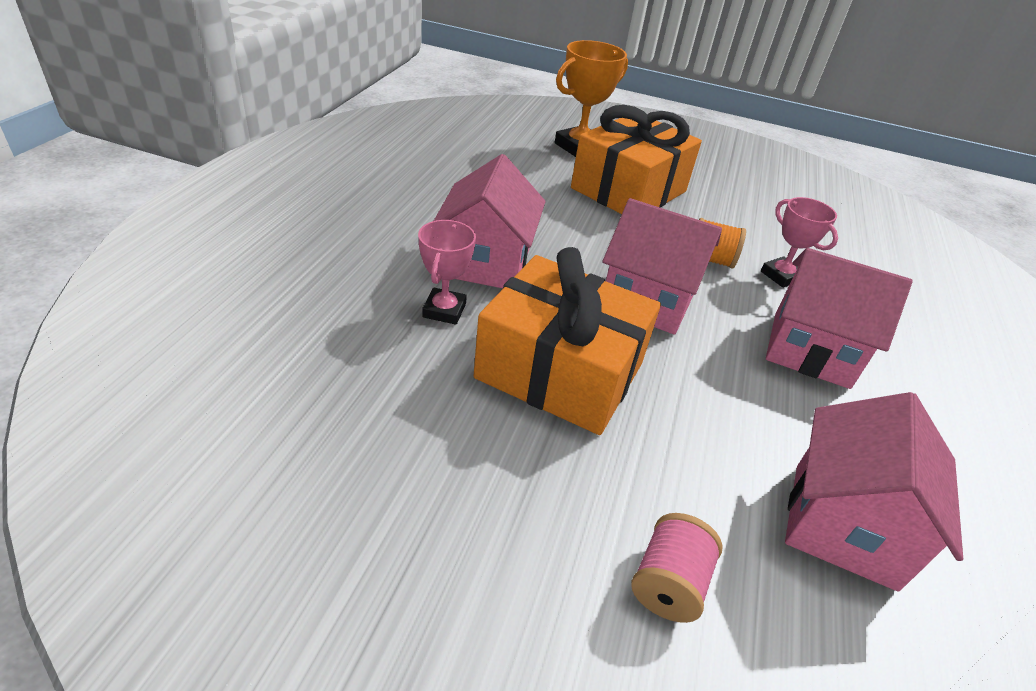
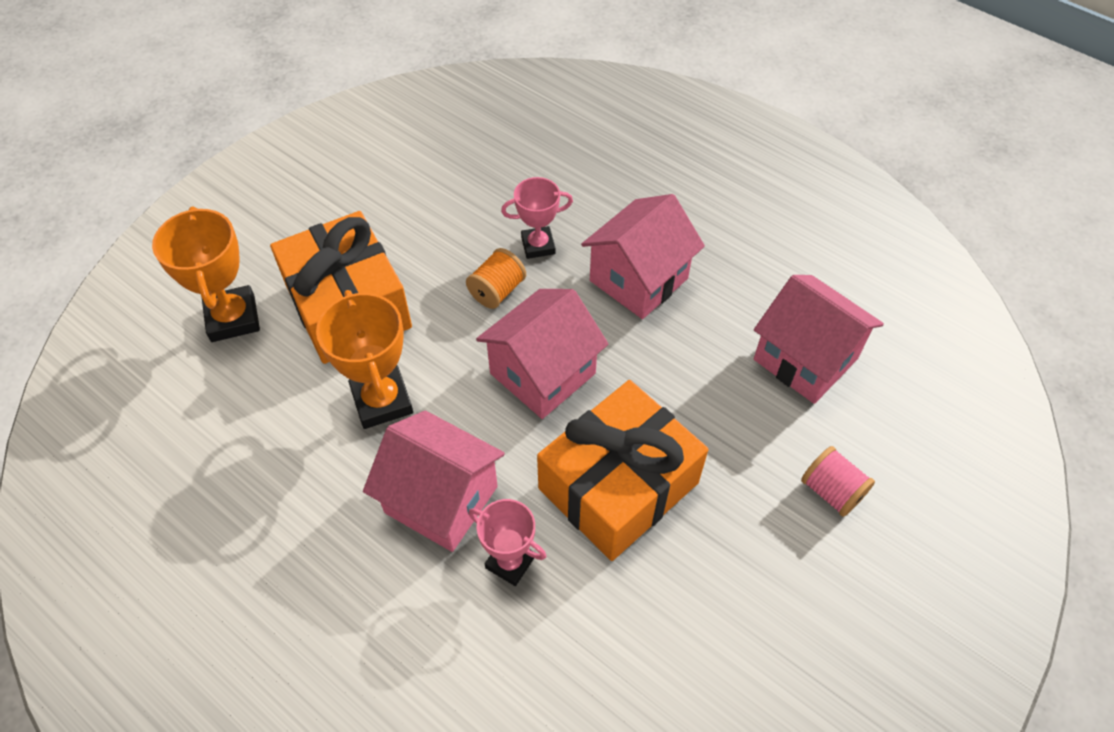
camera: 65 degrees left, 15 degrees up
(557, 218) = (382, 401): none -> orange trophy

